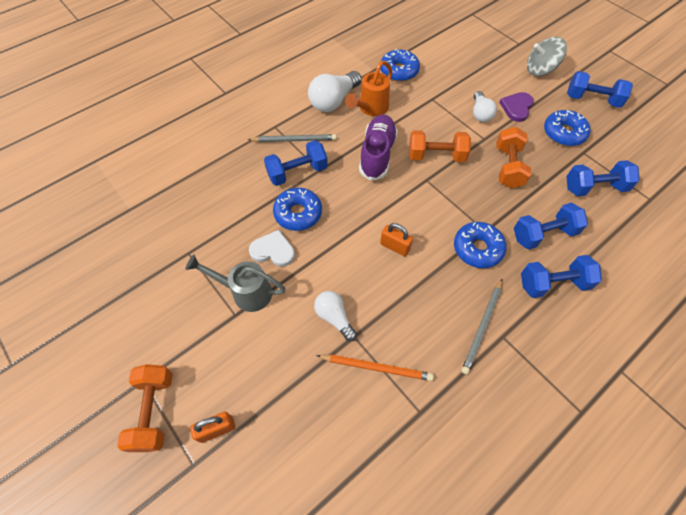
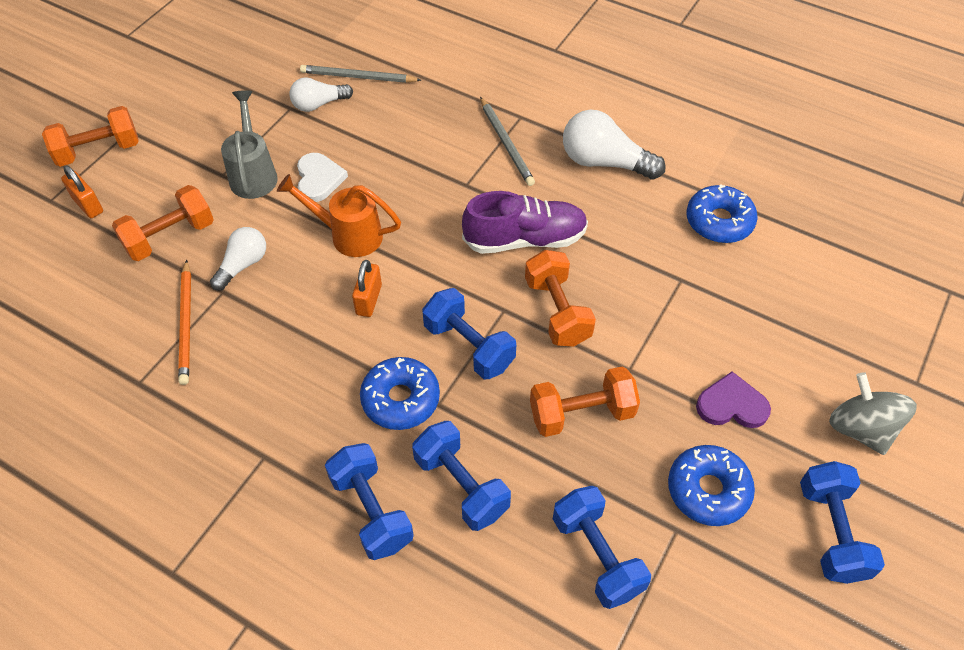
camera: 70 degrees right, 5 degrees down
(284, 365) = (170, 237): none -> orange dumbbell
(297, 172) = (451, 164): blue dumbbell -> blue dumbbell (469, 346)
(298, 213) = (384, 185): blue donut -> none
(371, 108) = (613, 208): orange watering can -> orange watering can (348, 235)
(480, 113) = (685, 353): white light bulb -> white light bulb (319, 104)
(482, 327) = (272, 428): grey pencil -> grey pencil (358, 77)

